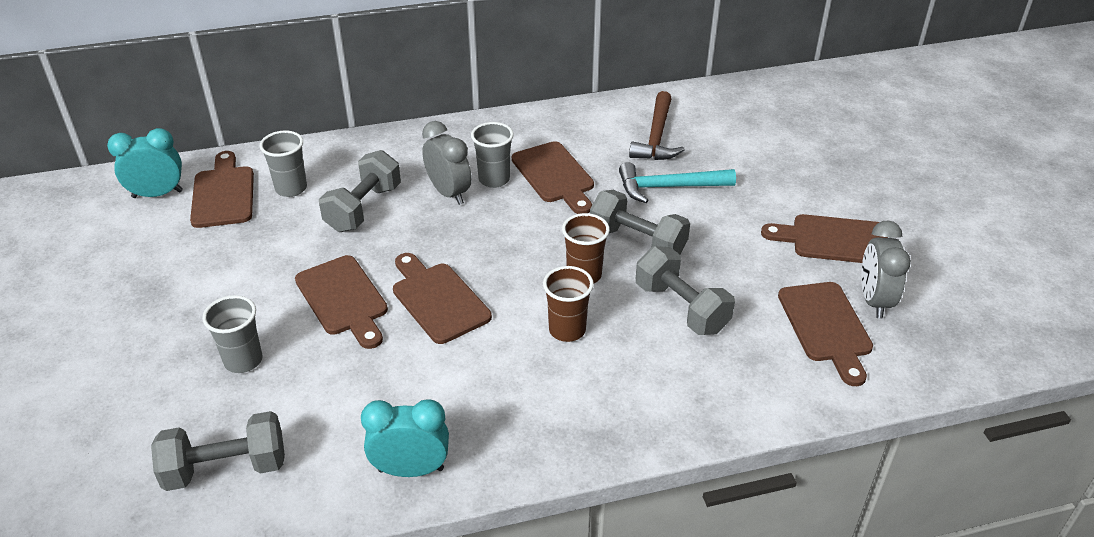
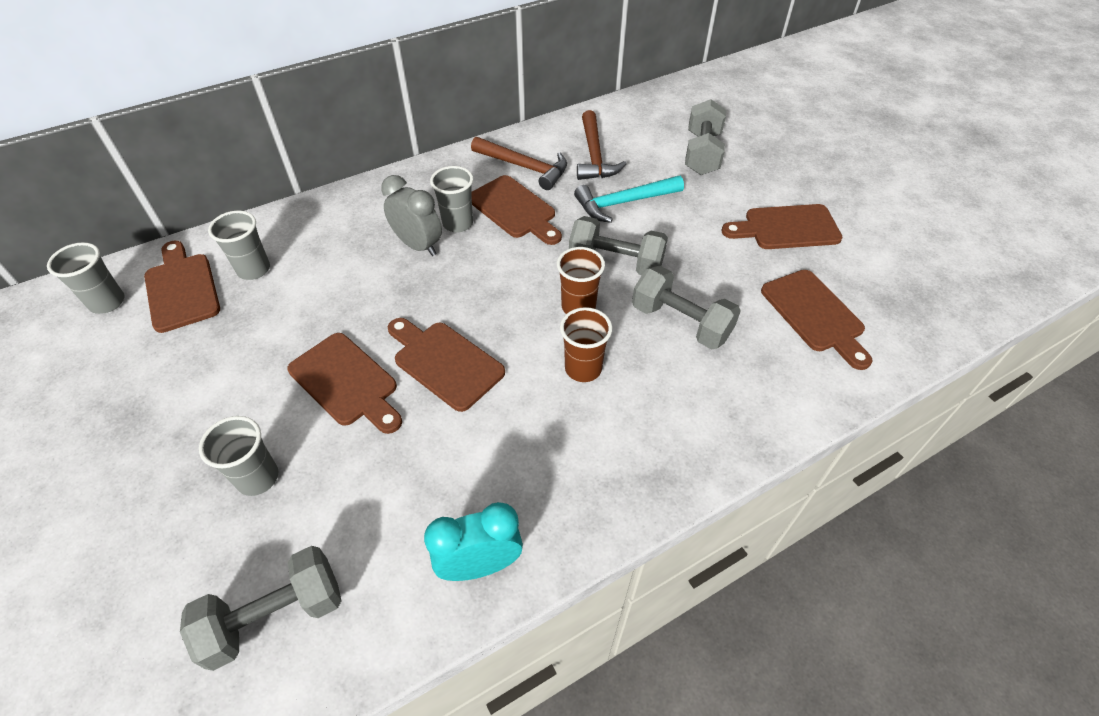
camera: 15 degrees left, 10 degrees up
(157, 194) = (107, 302): turquoise clock -> grey cup
(363, 208) = (336, 277): grey dumbbell -> grey dumbbell (702, 153)
(579, 137) = (524, 167): none -> brown hammer
(874, 300) = (844, 280): grey clock -> none

